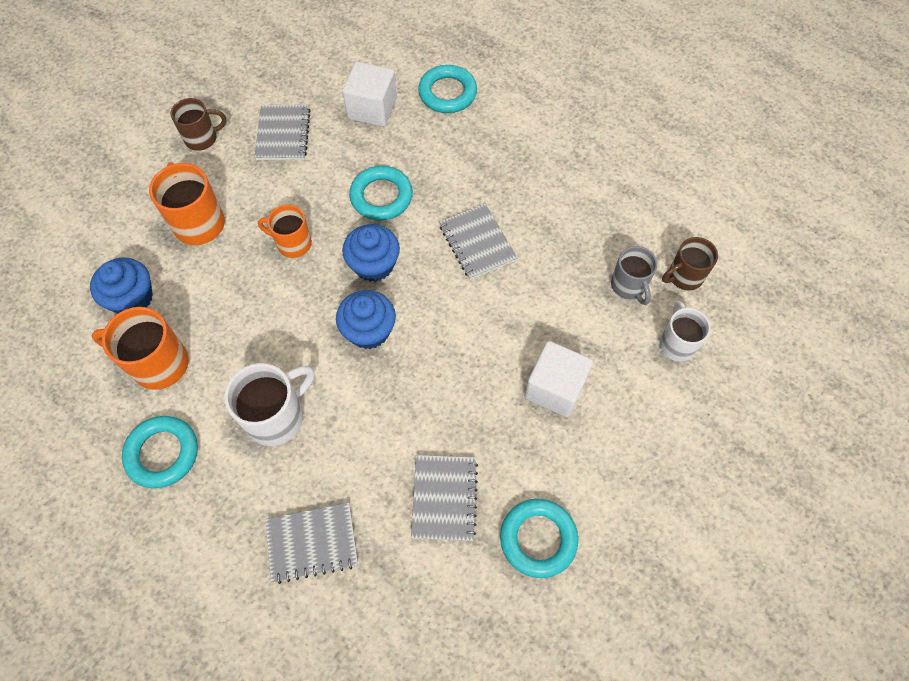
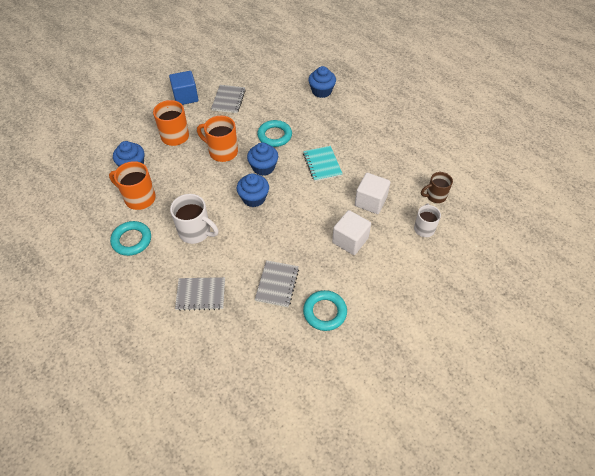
camera: 10 degrees right, 10 degrees down
(202, 138) = (185, 97): brown mug -> blue cube
(277, 417) = (195, 232): white mug -> white mug turned 60 degrees clockwise
(293, 243) = (222, 152): orange mug -> orange mug, size x1.52
(372, 109) = (279, 94): white cube -> white cube (370, 201)
(447, 93) = (321, 91): turquoise ring -> blue cupcake
(477, 243) = (322, 164): grey notebook -> turquoise notebook
(629, 286) = (402, 196): grey mug -> none

